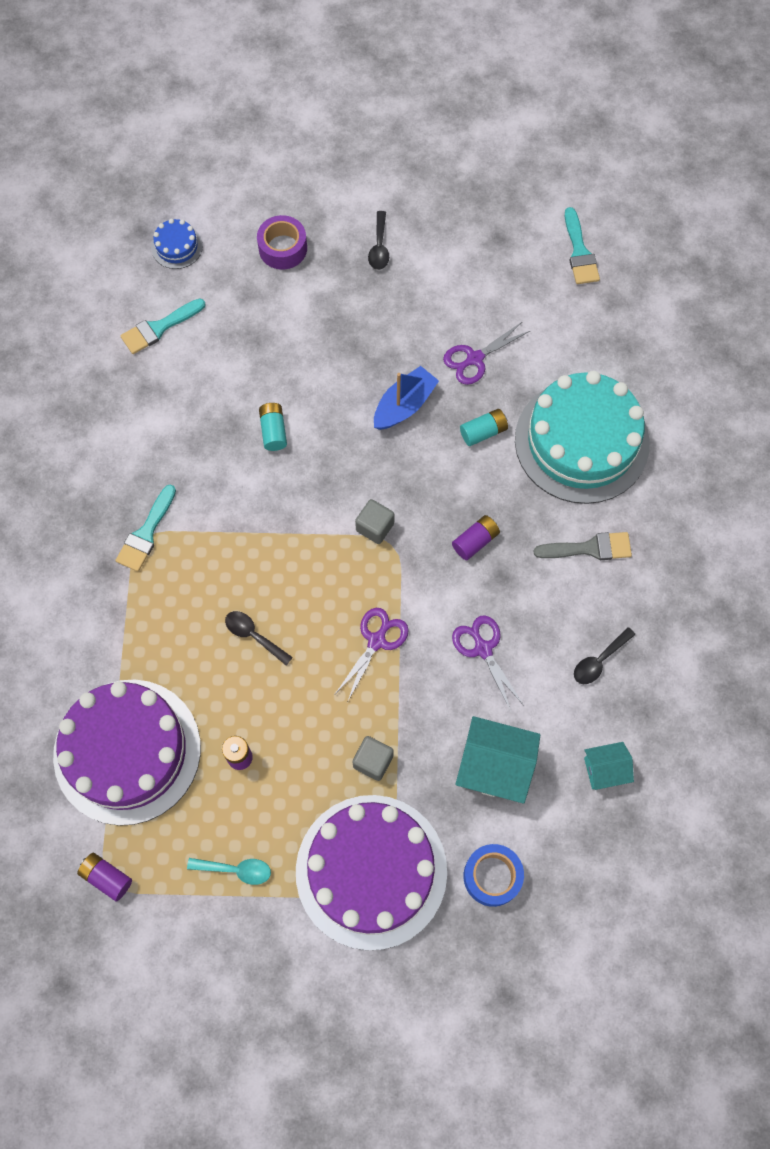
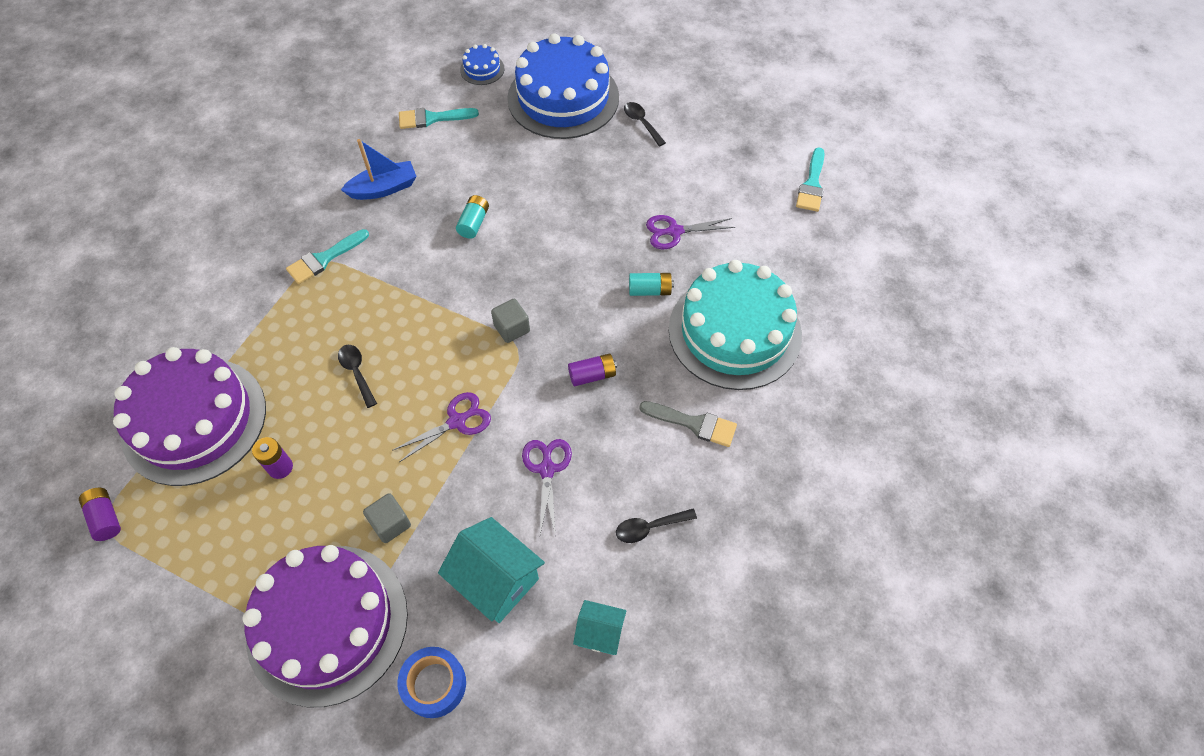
camera: 25 degrees right, 10 degrees down
(236, 870) = (213, 563): turquoise spoon -> none
(283, 248) = (563, 98): purple tape -> blue cake
(379, 247) = (641, 123): black spoon -> black spoon turned 120 degrees clockwise
(404, 405) = (593, 244): blue boat -> blue boat (384, 188)

